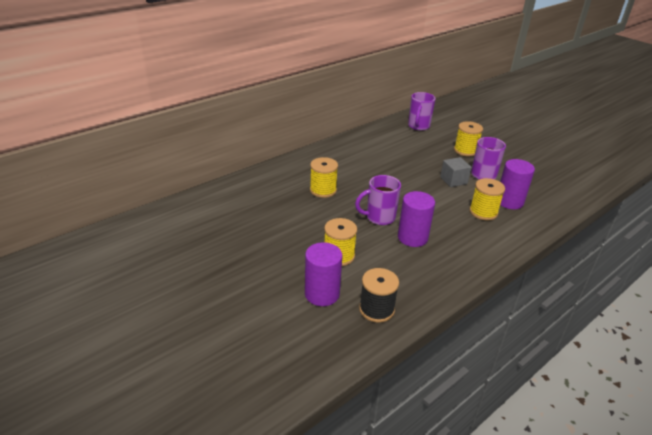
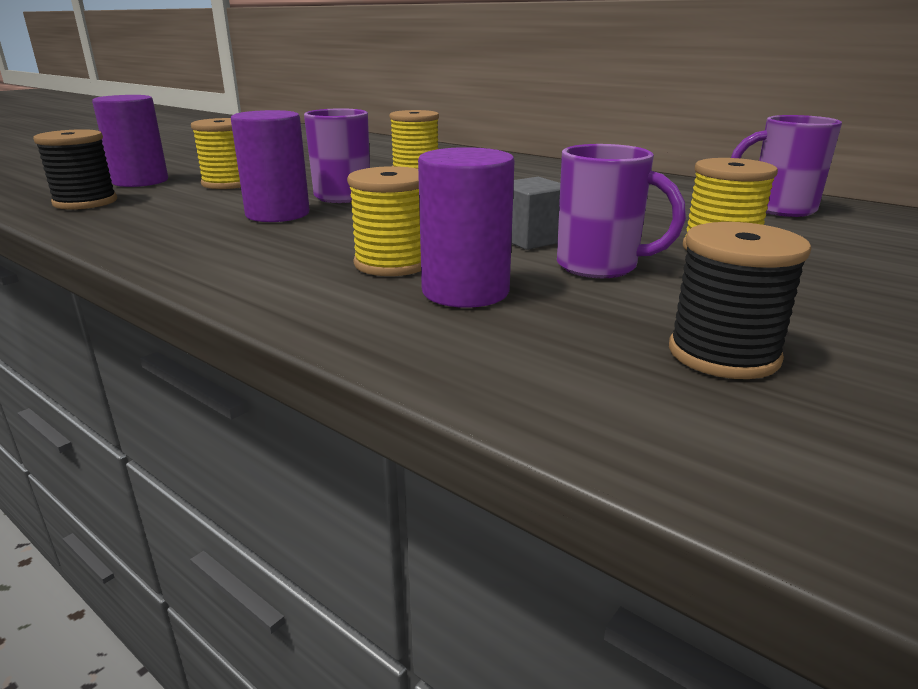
camera: 80 degrees right, 10 degrees down
(545, 174) = (723, 354): none -> black spool

